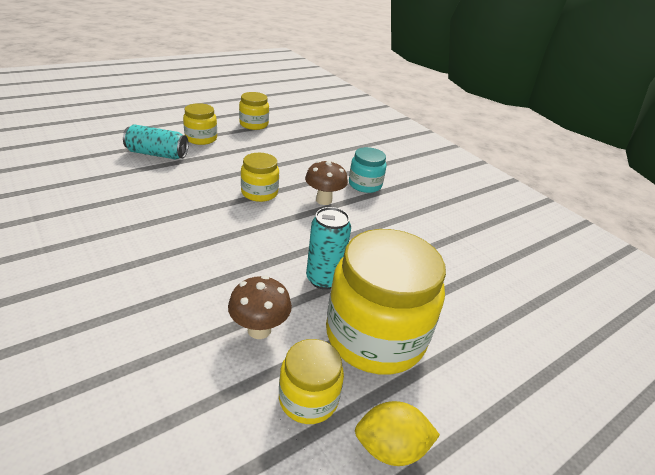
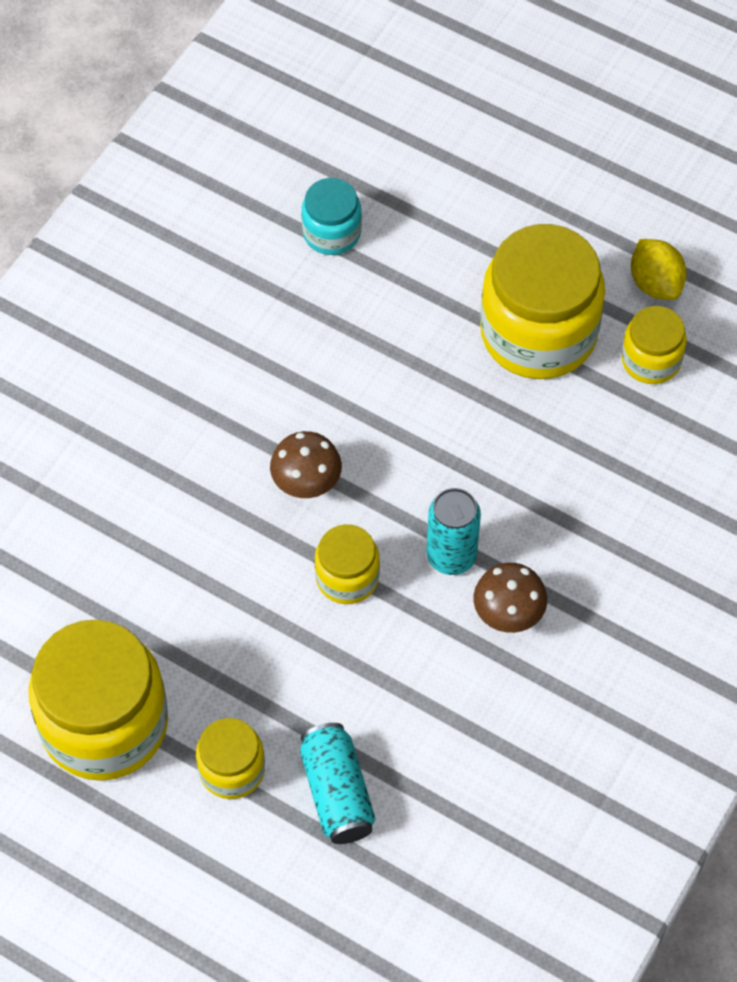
camera: 110 degrees left, 25 degrees up
(254, 124) = (104, 723): yellow jar -> yellow jar, size x1.96
(259, 329) = (603, 438): brown mushroom -> brown mushroom (508, 616)
(323, 279) = (484, 413): turquoise can -> turquoise can (451, 556)
(365, 185) = (217, 449): turquoise jar -> turquoise jar (332, 232)

